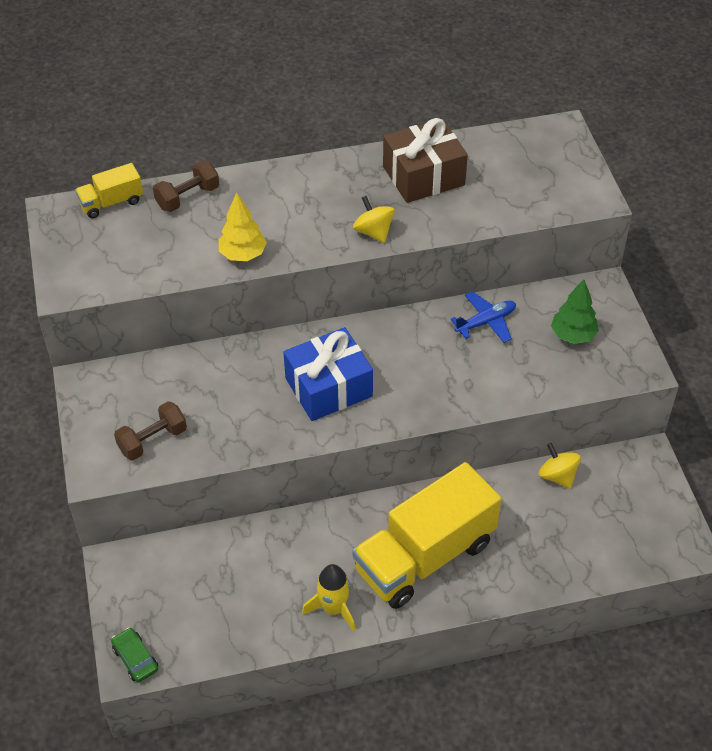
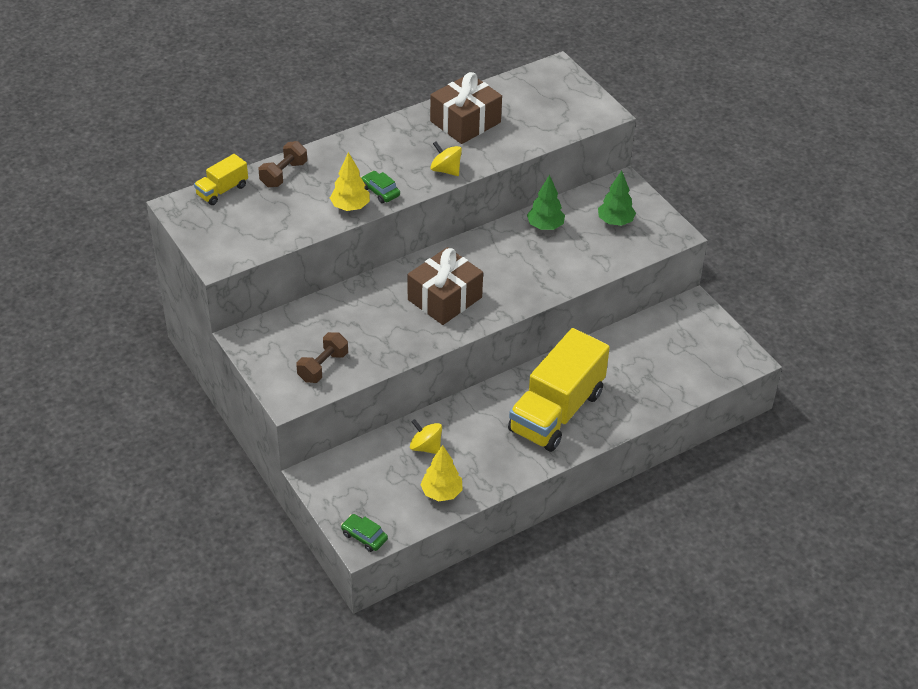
camera: 20 degrees left, 5 degrees down
(247, 626) = (441, 493): none -> yellow tree
(286, 242) = (380, 191): none -> green car
(328, 387) = (444, 298): blue gift -> brown gift
(333, 608) = (503, 464): yellow rocket -> none
(486, 322) = (545, 226): blue plane -> green tree
(557, 476) = (632, 333): yellow spinning top -> yellow spinning top (426, 447)

